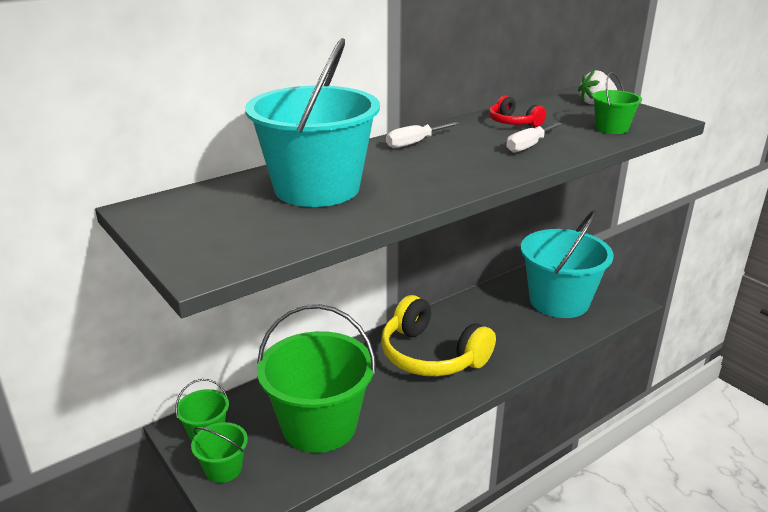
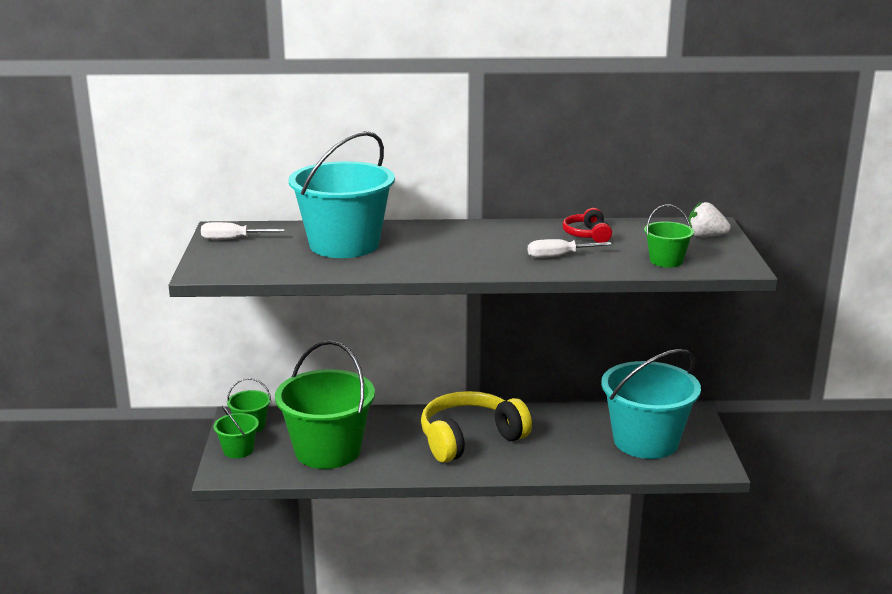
camera: 35 degrees right, 5 degrees down
(415, 143) = (472, 231): white screwdriver -> white screwdriver (232, 239)
(431, 355) = (470, 439): yellow headphones -> yellow headphones turned 75 degrees clockwise

